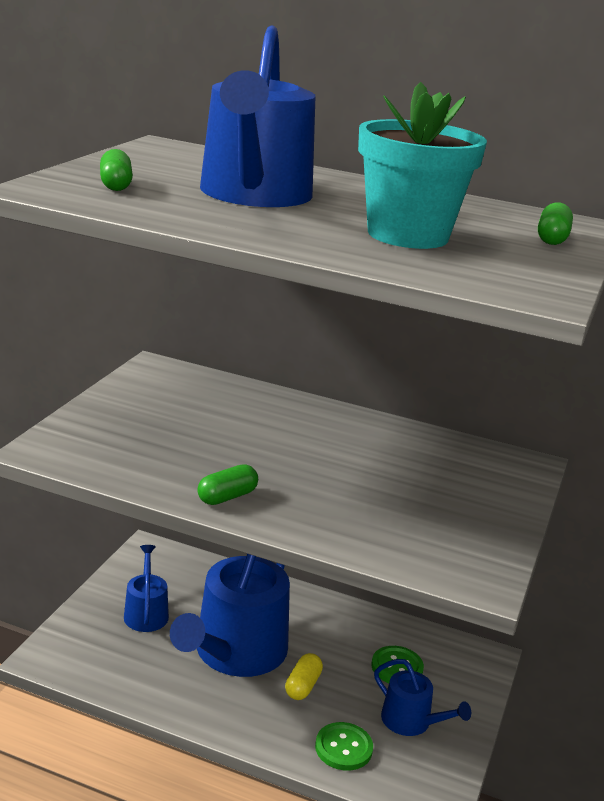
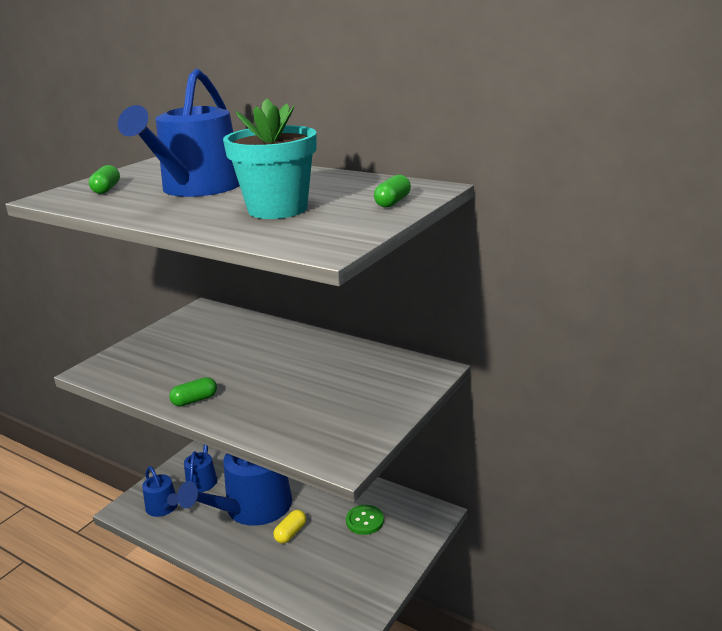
camera: 15 degrees right, 0 degrees up
(343, 748) = (302, 579): green button -> none
(411, 721) = (359, 562): blue watering can -> blue watering can (163, 508)

